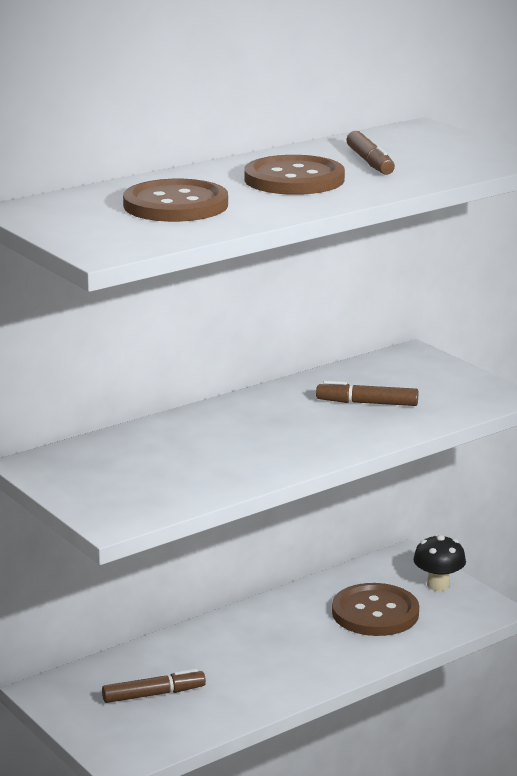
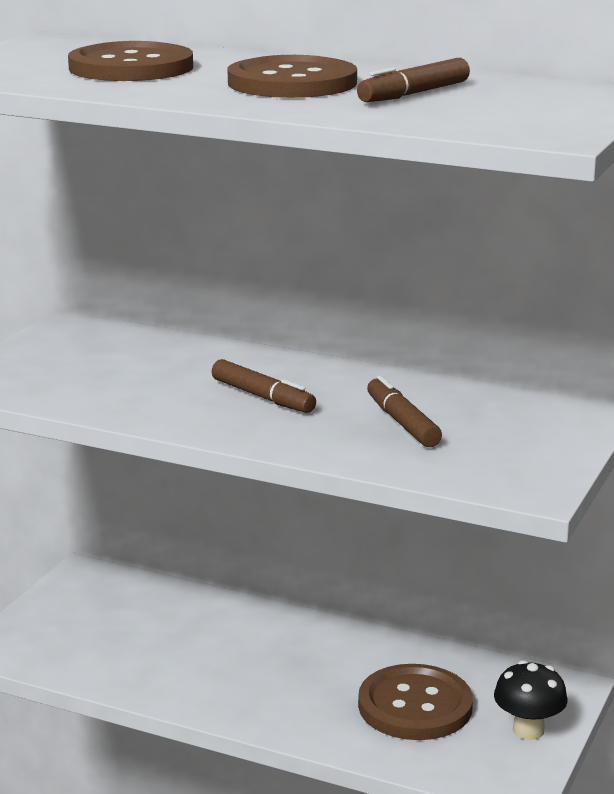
camera: 60 degrees right, 0 degrees up
(153, 694) = (123, 628): brown marker -> brown marker (263, 397)

